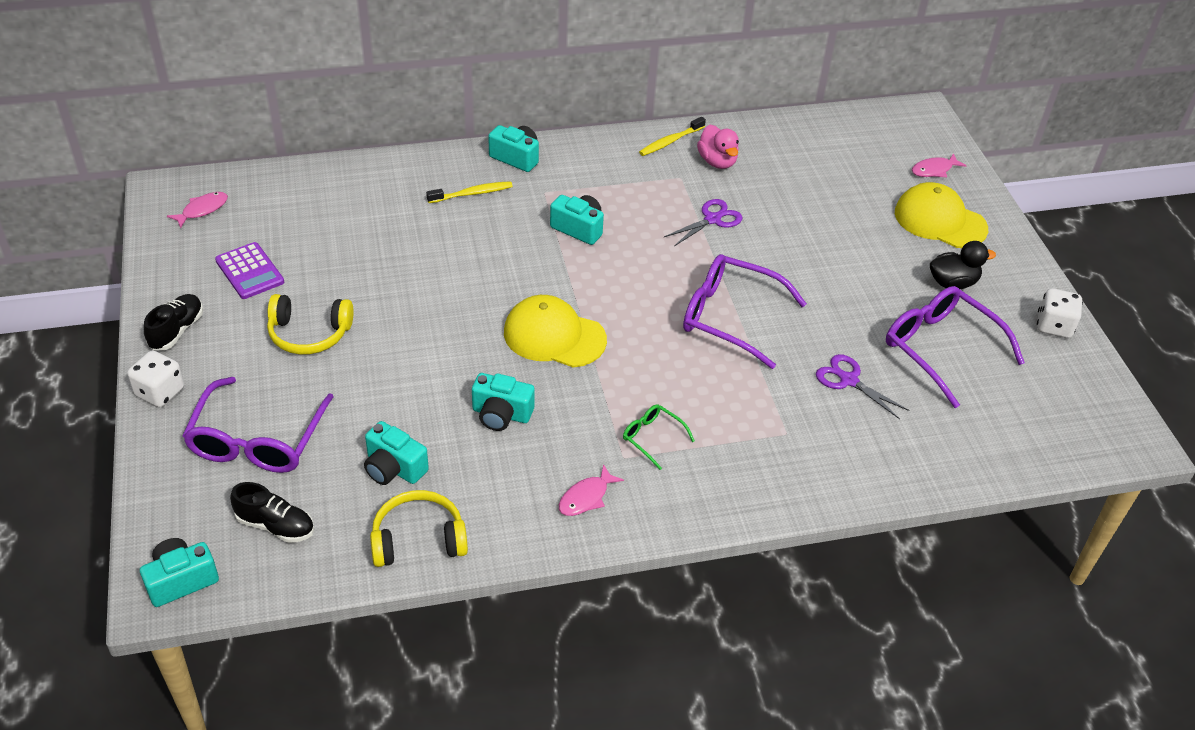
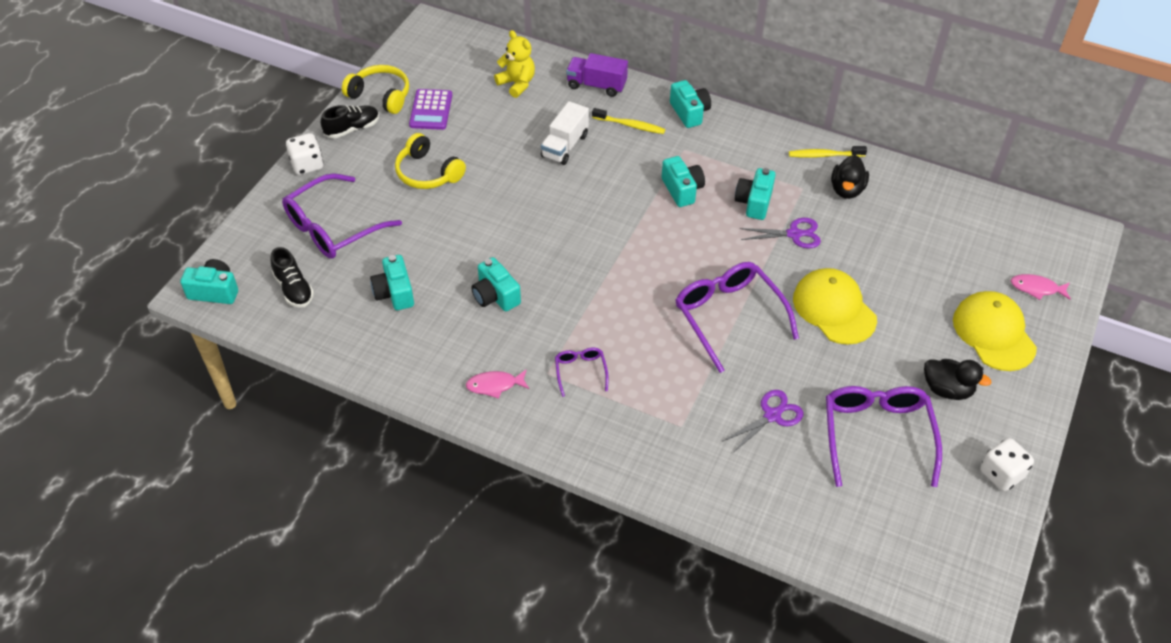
camera: 40 degrees right, 5 degrees up
(202, 210) = (441, 52): pink fish -> none
(318, 205) = (517, 84): none -> yellow teddy bear
(402, 172) = (596, 85): none -> purple truck
(418, 539) = (365, 348): yellow headphones -> yellow headphones (381, 95)
(427, 241) = (565, 146): none -> white truck
(554, 336) = (585, 260): yellow cap -> yellow cap (834, 309)
(652, 209) = (754, 202): none -> turquoise camera
(652, 438) = (580, 372): green glasses -> purple glasses
(717, 161) = (847, 190): pink duck -> black duck
(848, 380) = (772, 415): purple scissors -> purple scissors turned 60 degrees clockwise

